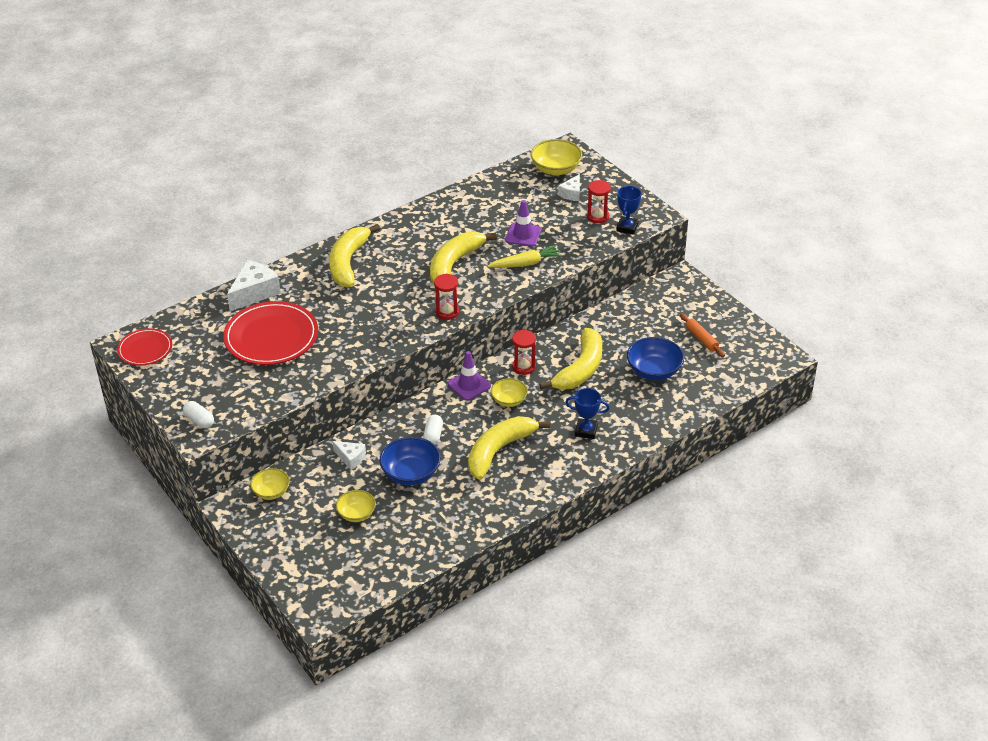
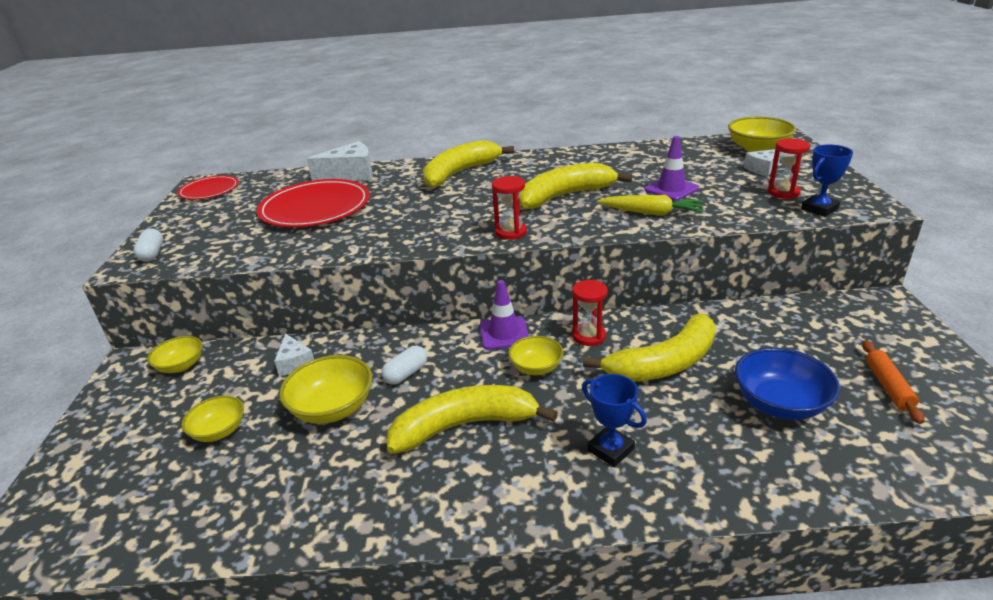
camera: 35 degrees right, 10 degrees down
(411, 473) = (332, 408): blue bowl -> yellow bowl

